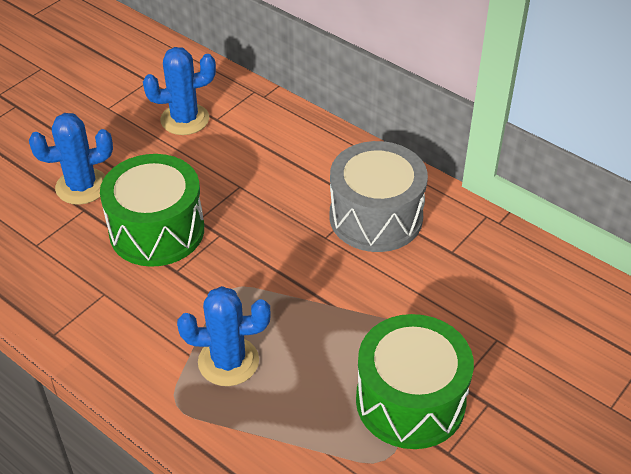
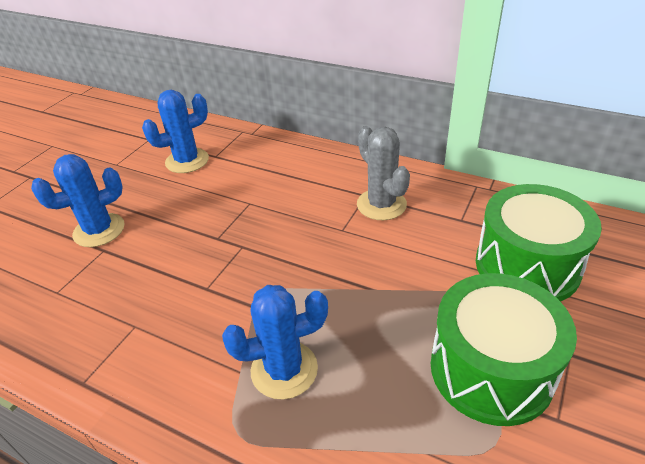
camera: 10 degrees left, 5 degrees down
(157, 230) = (179, 255): green drum -> green drum (527, 265)
(376, 217) = (381, 204): grey drum -> grey cactus

